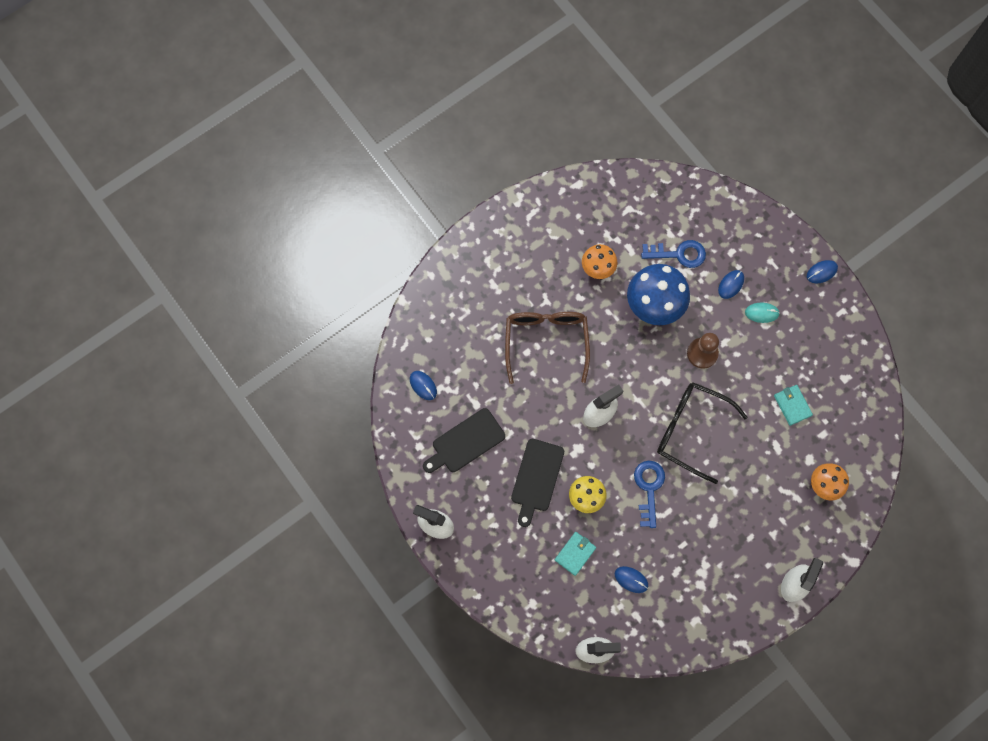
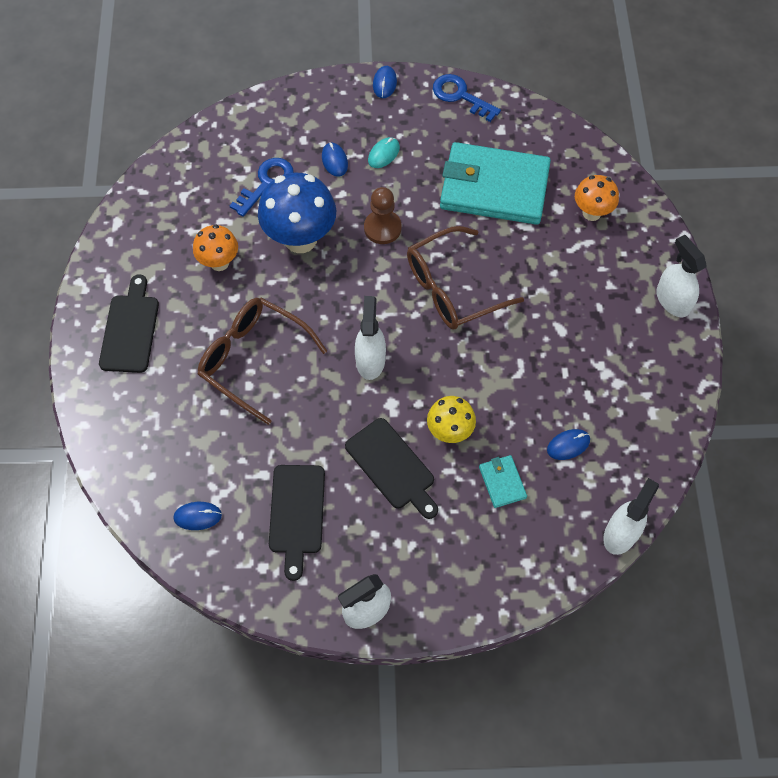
camera: 55 degrees left, 10 degrees down
(511, 252) = (130, 329): none -> black cutting board
(649, 488) = (483, 365): blue key -> blue key (460, 96)
(690, 430) = (452, 288): black glasses -> brown glasses
(792, 405) = (494, 188): turquoise wallet -> turquoise wallet, size x2.46

